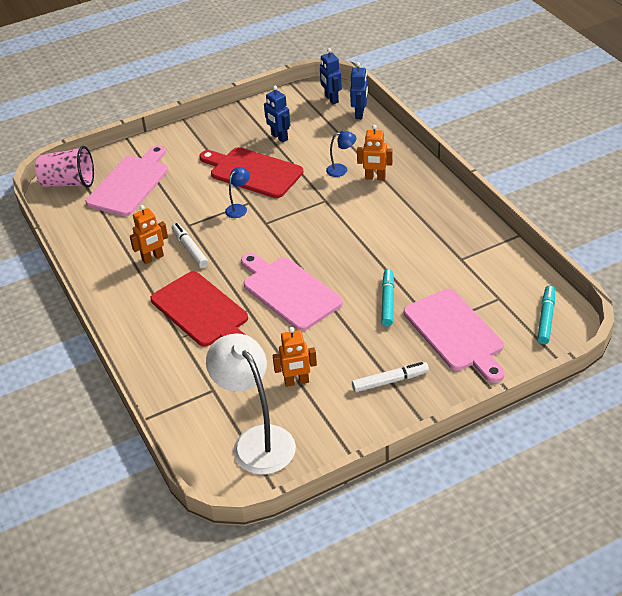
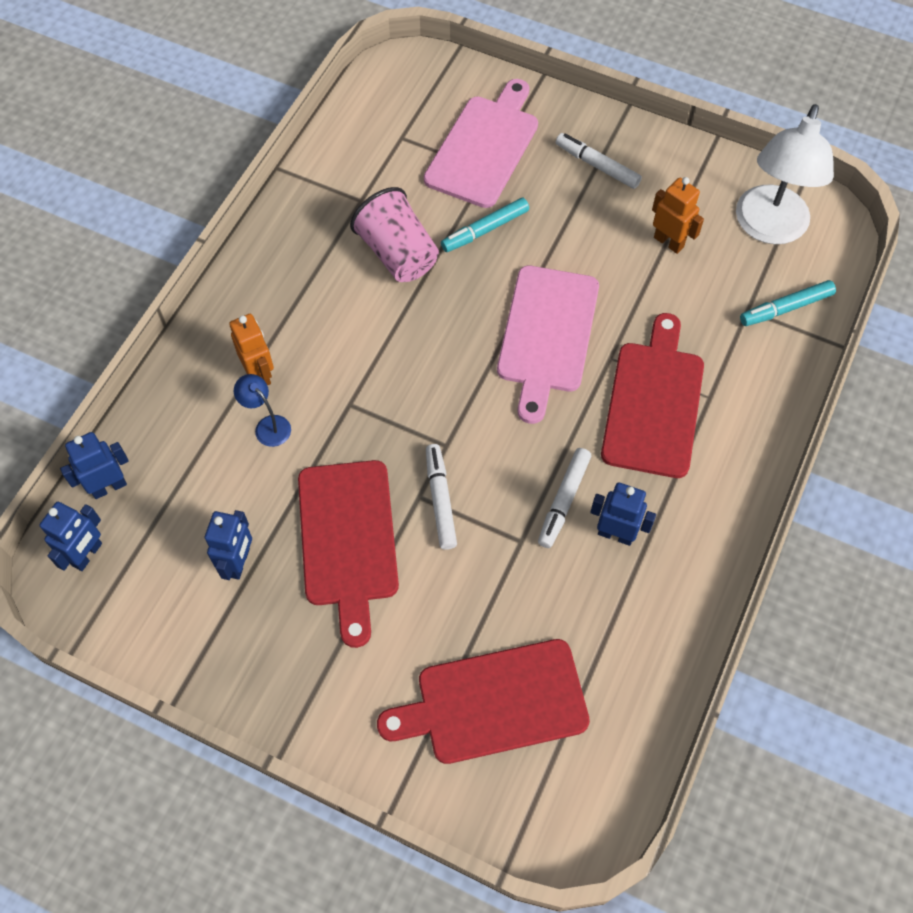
camera: 130 degrees left, 20 degrees up
(69, 183) = (561, 807): pink cup -> pink cup (398, 254)
(130, 183) = (494, 703): pink cutting board -> red cutting board
(153, 258) = (615, 534): orange robot -> blue robot
(239, 208) = (440, 500): blue lamp -> white marker
(546, 318) = (402, 86): turquoise marker -> turquoise marker (786, 308)

